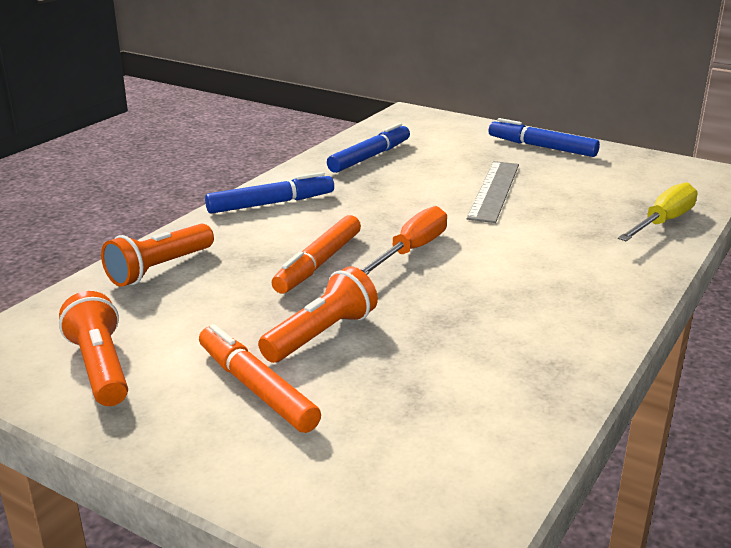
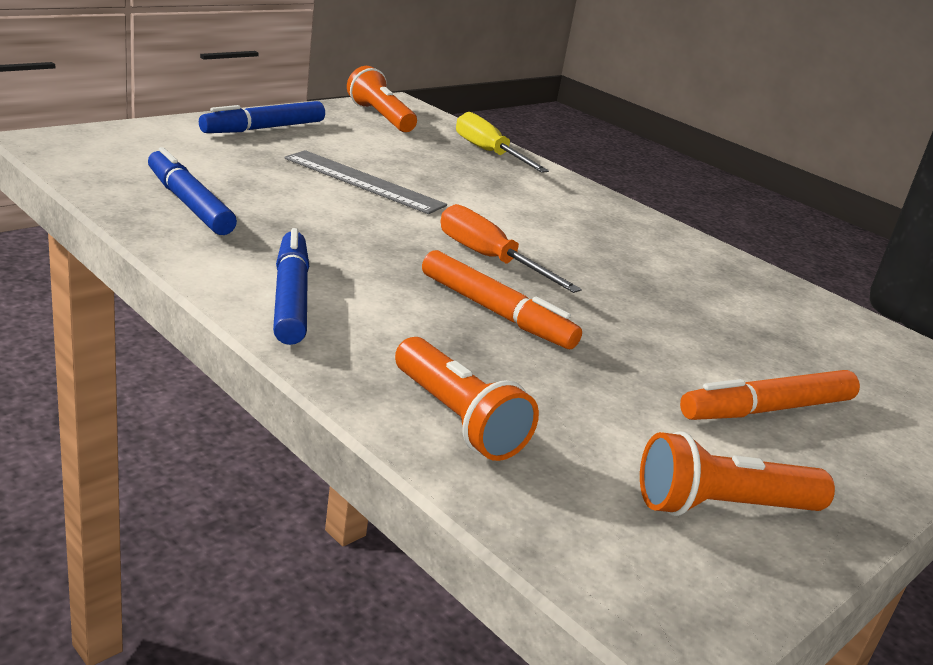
camera: 80 degrees left, 0 degrees up
(321, 334) = (663, 350): orange flashlight -> orange flashlight (380, 117)

